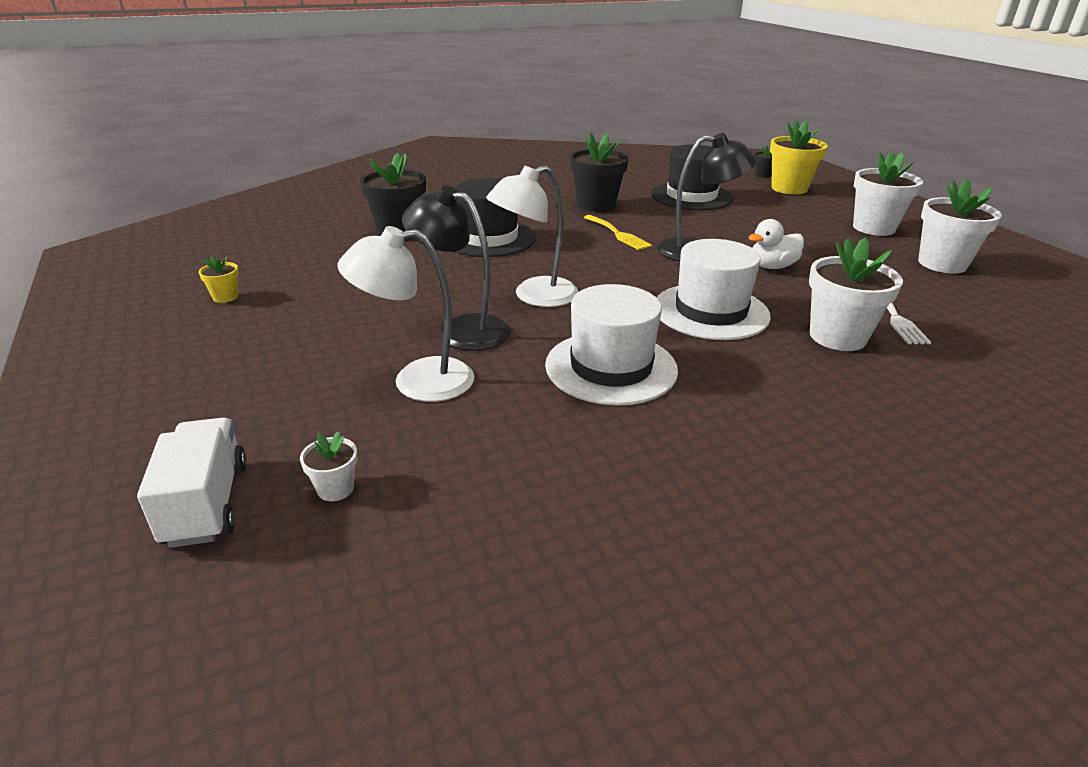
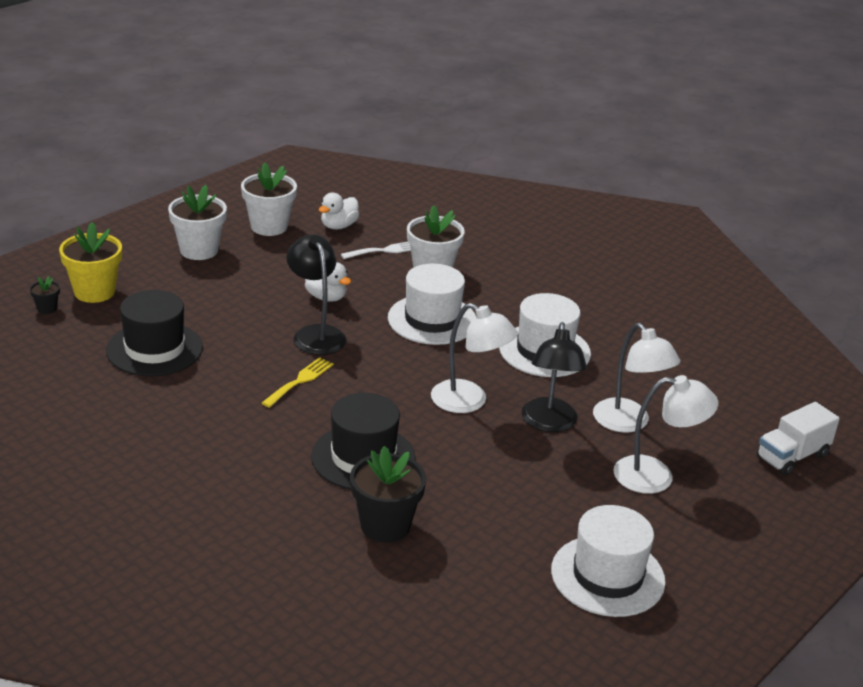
camera: 115 degrees left, 0 degrees up
(225, 297) = (607, 576): yellow flower pot -> white hat
(309, 367) = (656, 476): none -> white lamp
(335, 489) = (740, 418): white flower pot -> none
(596, 205) = (219, 407): black flower pot -> none
(959, 301) = (338, 226): none -> white duck

